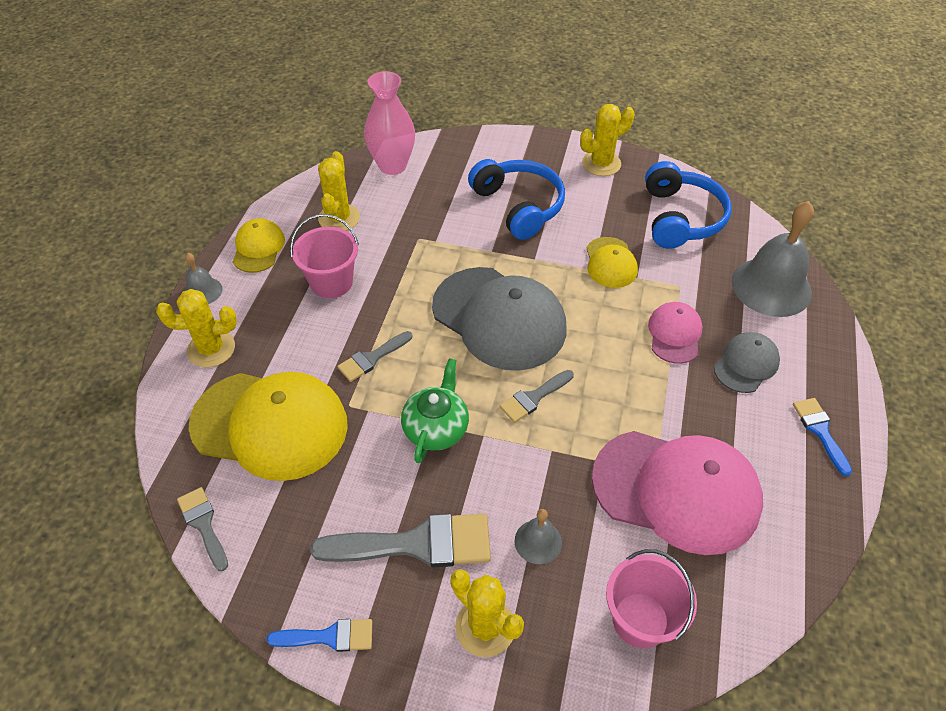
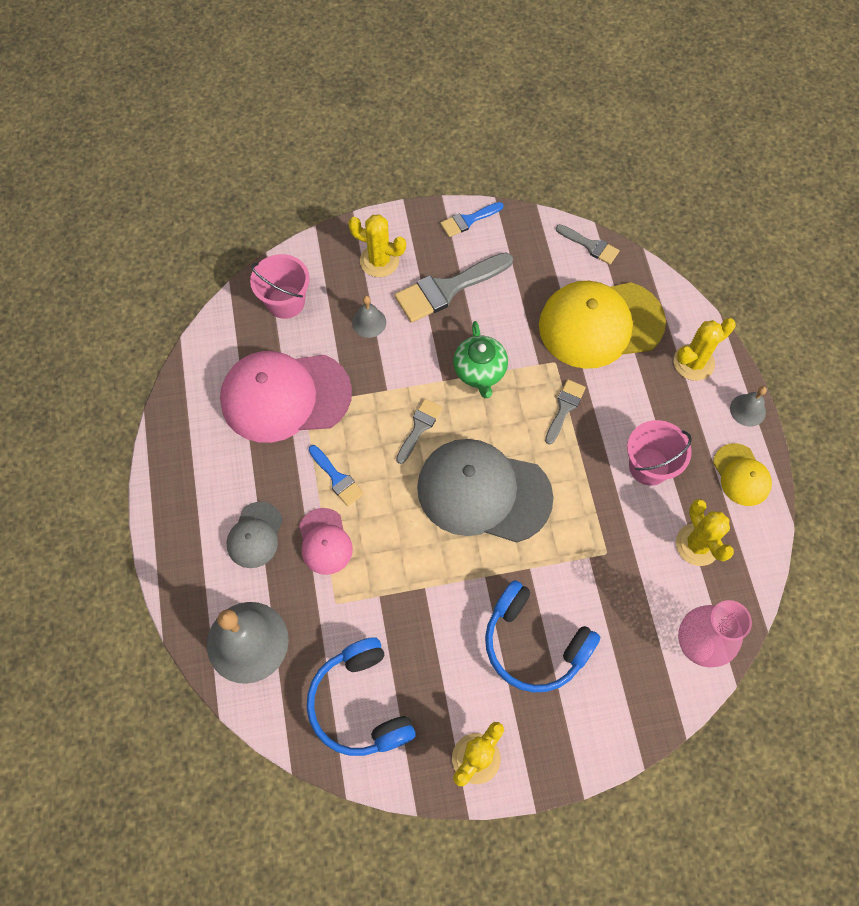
camera: 155 degrees right, 15 degrees up
(610, 263) = (410, 604): yellow cap -> none
(820, 431) = (184, 493): blue brush -> blue brush (337, 478)

